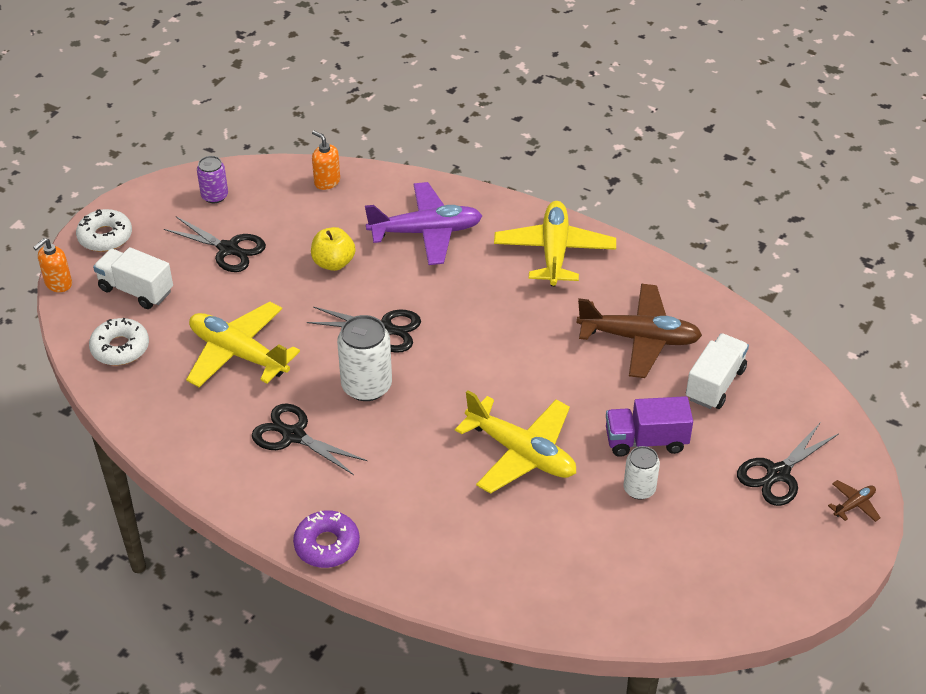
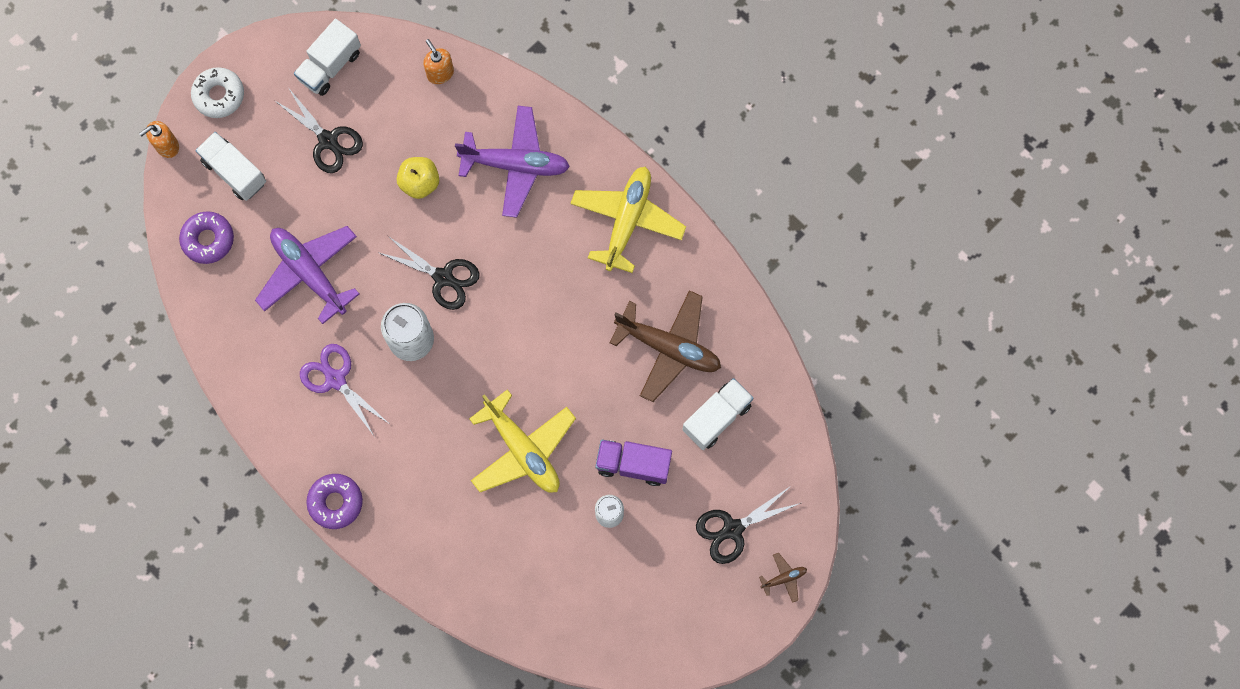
camera: 15 degrees right, 30 degrees up
(120, 348) = (208, 240): white donut -> purple donut
(214, 196) = (330, 66): purple can -> white truck
(238, 354) = (309, 273): yellow plane -> purple plane
(293, 435) = (335, 379): black scissors -> purple scissors

